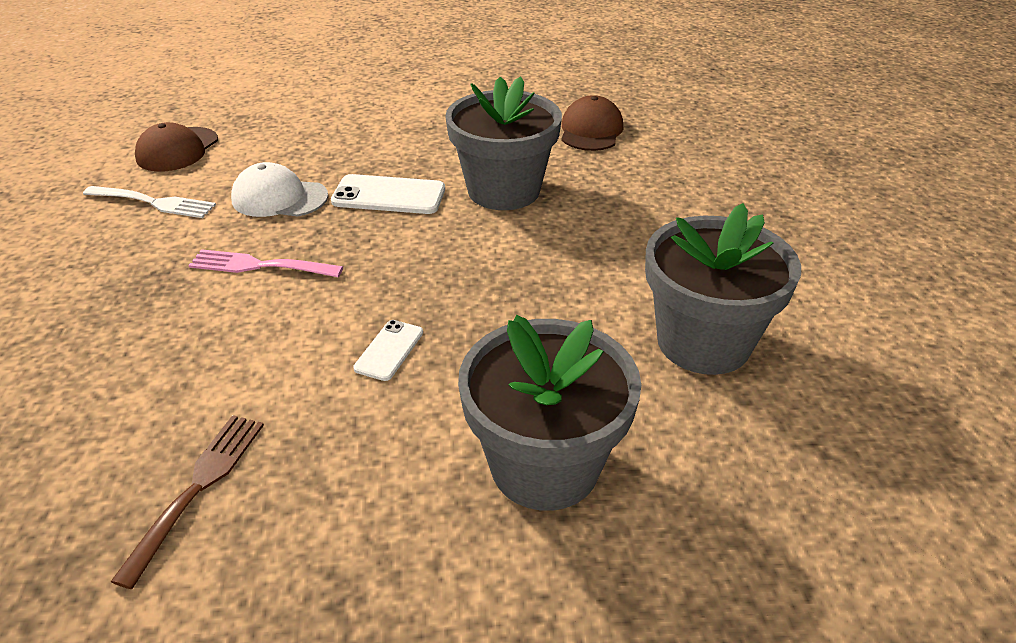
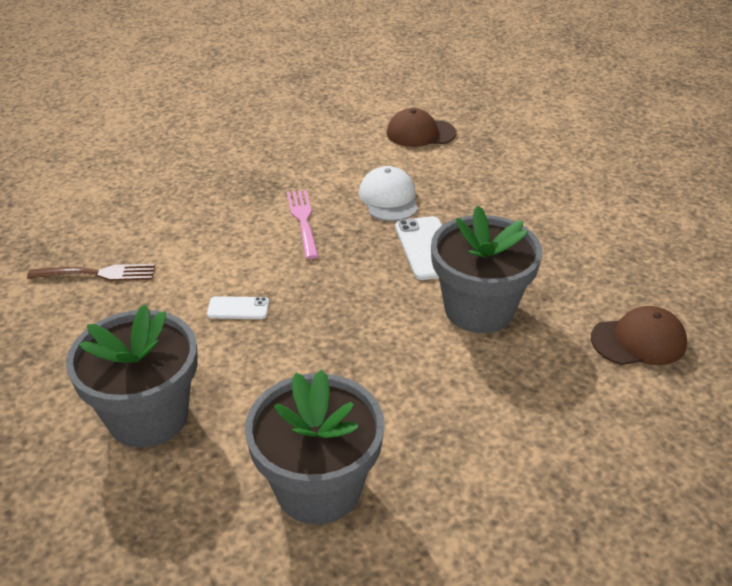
camera: 70 degrees right, 0 degrees up
(153, 202) = (349, 151): white fork -> none

